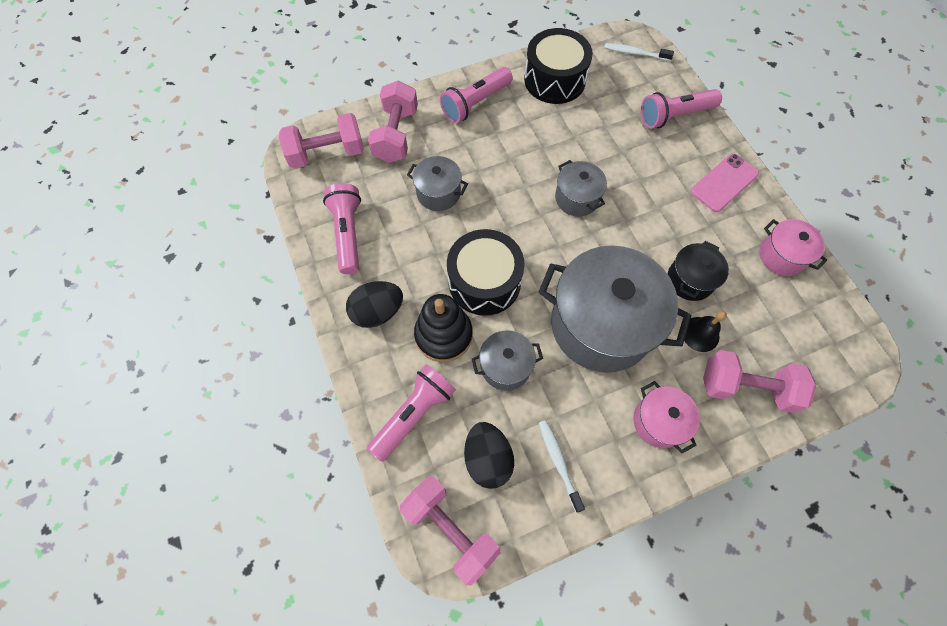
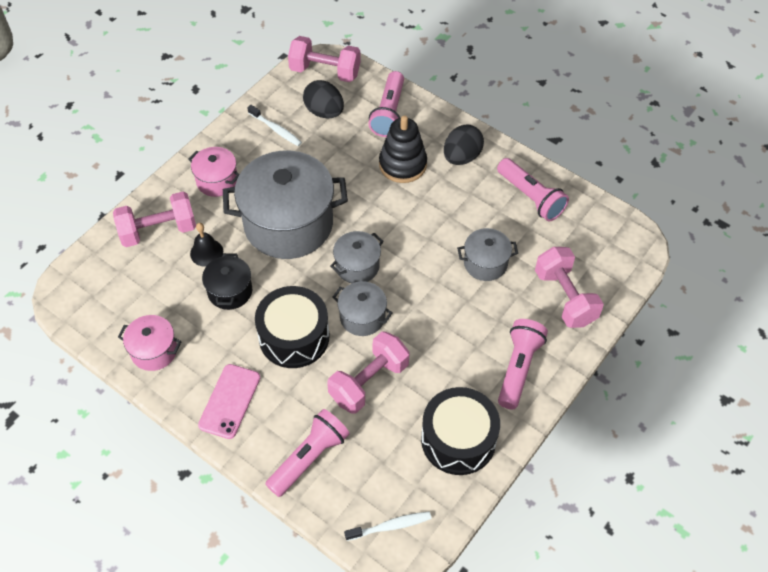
camera: 150 degrees right, 10 degrees down
(327, 153) = (608, 251): pink dumbbell -> pink dumbbell (369, 381)
(484, 281) = (397, 213): black drum -> black drum (294, 337)
(505, 366) = (345, 165): grey pot -> grey pot (357, 266)

